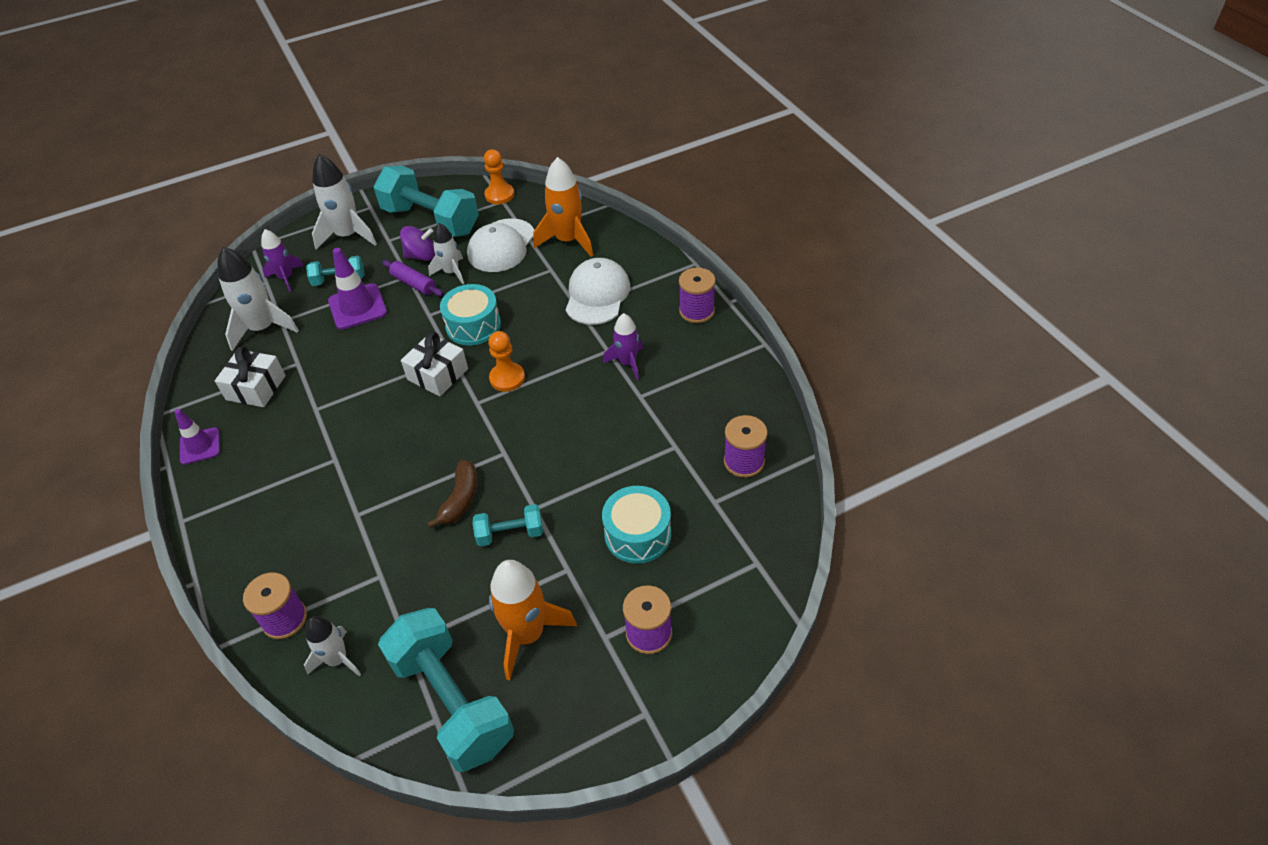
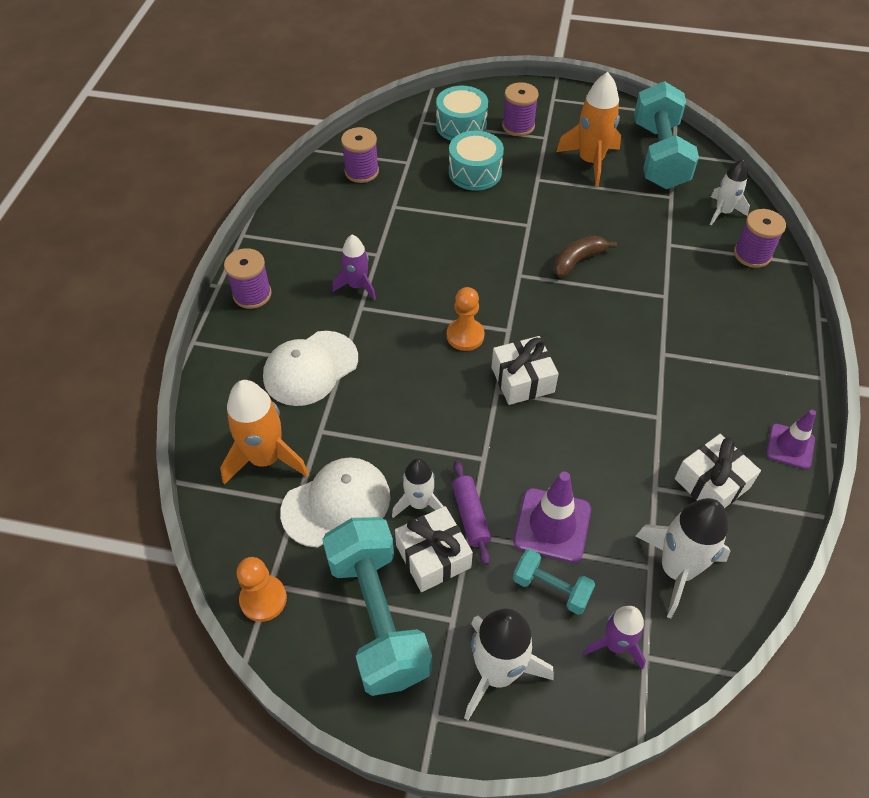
camera: 145 degrees left, 5 degrees up
(421, 256) = (433, 556): purple spinning top -> white gift
(473, 325) = (450, 413): turquoise drum -> turquoise drum (461, 125)
(510, 534) = (558, 219): turquoise dumbbell -> none

